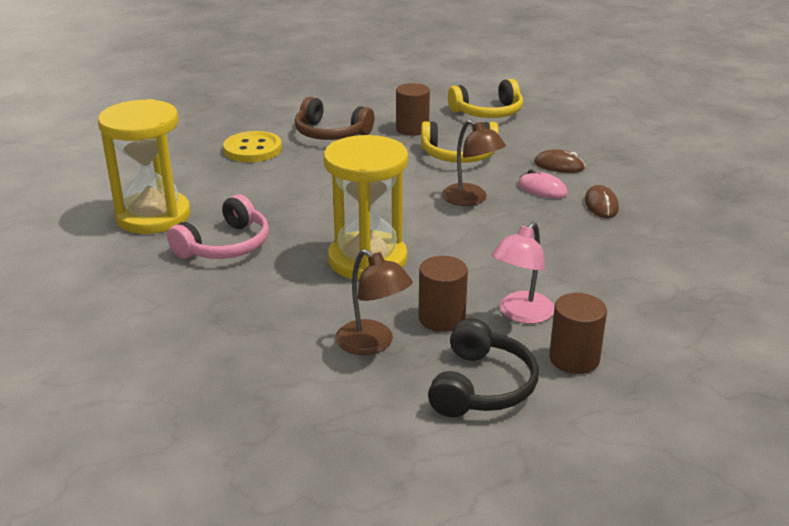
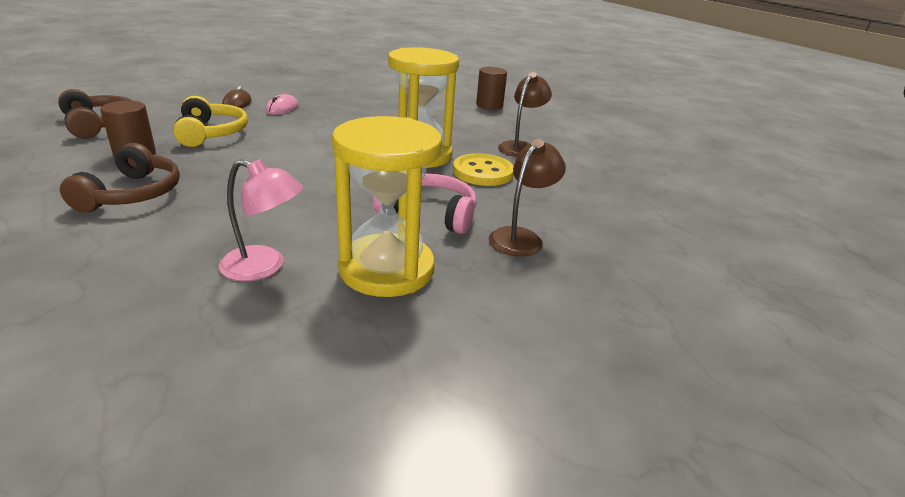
camera: 110 degrees left, 0 degrees up
(253, 149) = (176, 237): yellow button -> yellow button (483, 172)
(441, 318) = (477, 132): brown cylinder -> none
(471, 199) = (304, 128): brown lamp -> brown lamp (521, 237)
(481, 386) = (531, 122): black headphones -> none
(488, 112) = (100, 124): yellow headphones -> brown headphones
(521, 314) = (457, 114): pink lamp -> pink lamp (264, 267)
(601, 205) = (305, 95): brown mouse -> none

